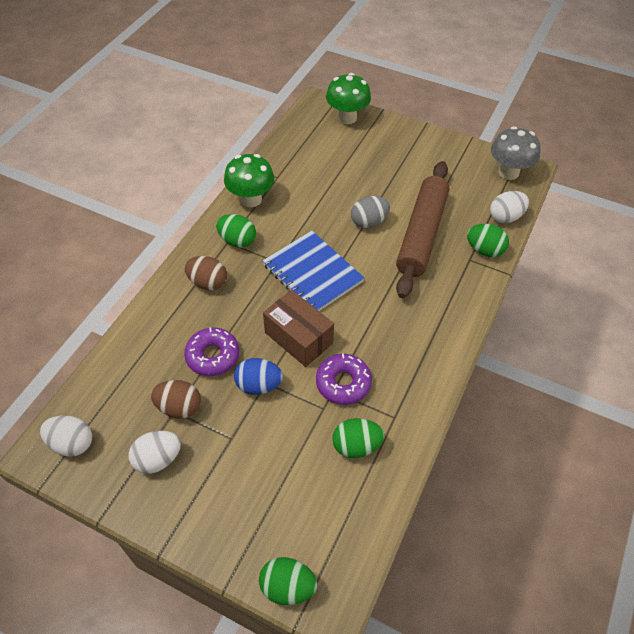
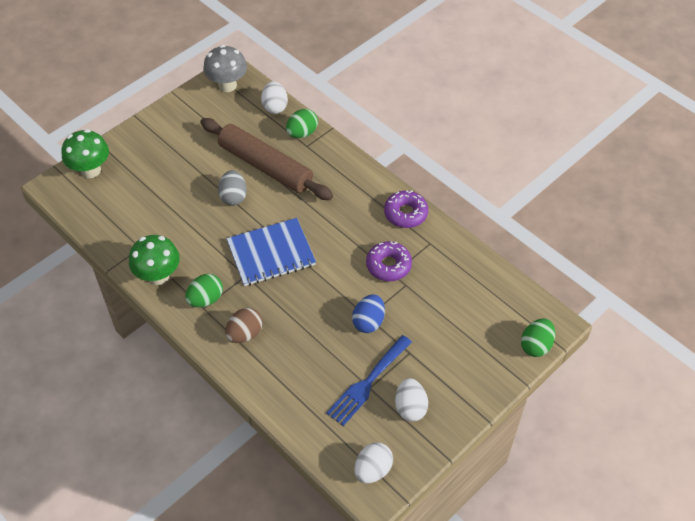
camera: 70 degrees left, 0 degrees up
(179, 407) = (368, 383): brown egg -> blue fork
(213, 356) = (326, 348): purple donut -> purple donut (405, 213)
(298, 338) = (334, 282): brown box -> none
(356, 446) = (444, 273): green egg -> none

